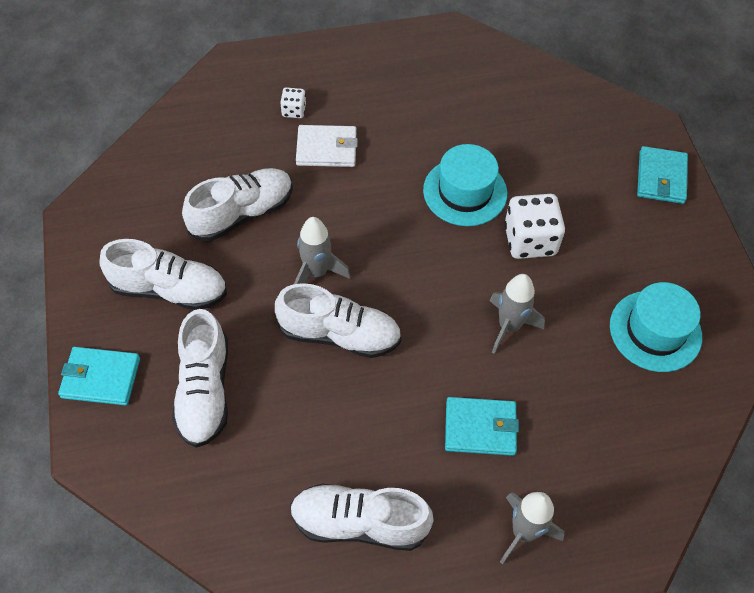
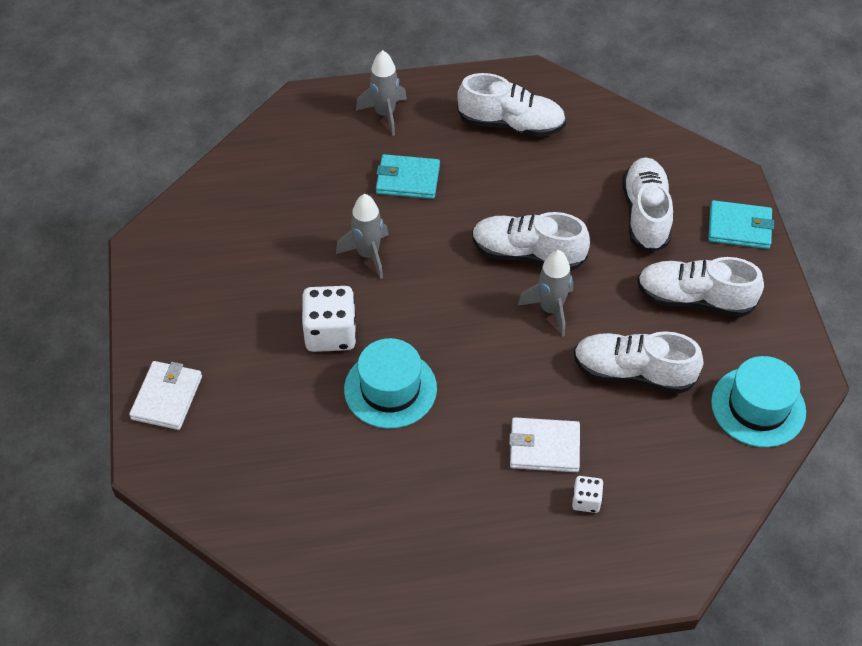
camera: 175 degrees left, 5 degrees down
(242, 213) = (633, 373): white shoe -> white shoe turned 45 degrees clockwise
(655, 331) = (232, 246): turquoise hat -> turquoise hat (758, 407)
(661, 177) = (167, 397): turquoise wallet -> white wallet

